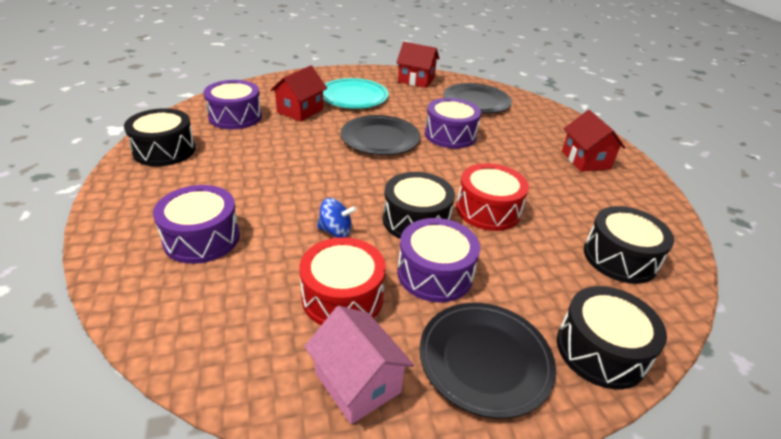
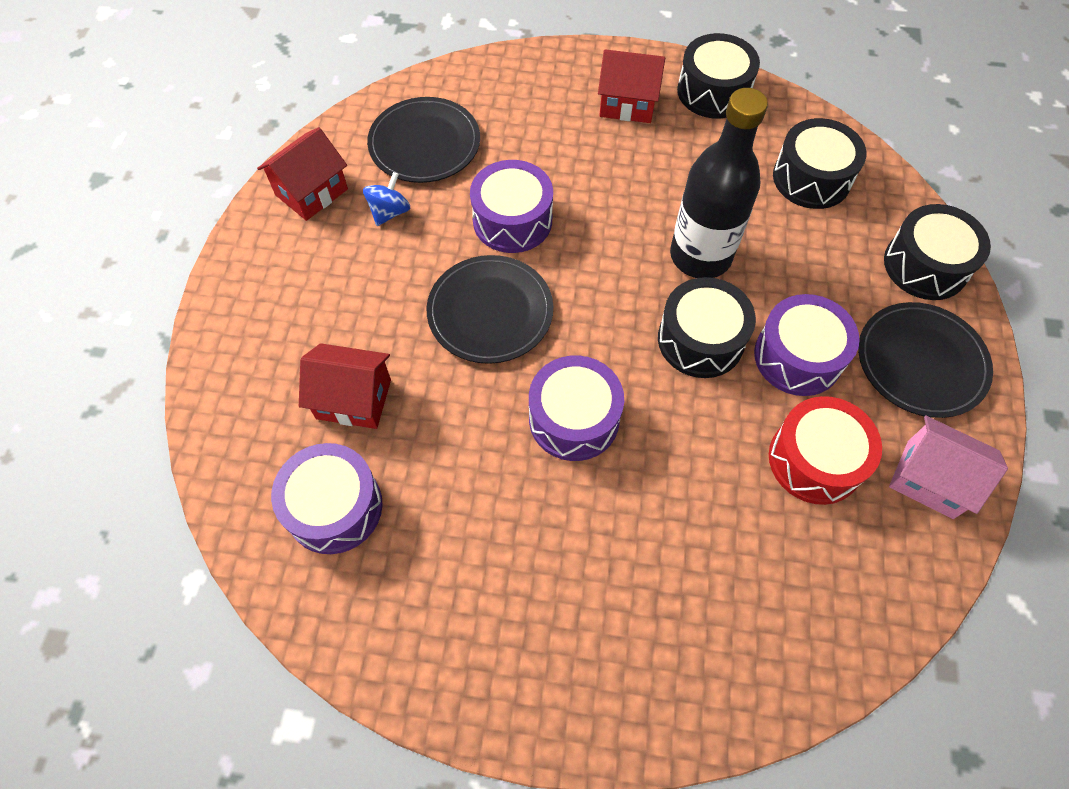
camera: 65 degrees left, 25 degrees up
(164, 150) = (415, 637): black drum -> black drum (713, 91)
(202, 238) = (672, 599): purple drum -> purple drum (574, 418)
(300, 111) = (353, 399): red house -> red house turned 45 degrees counterclockwise
(336, 231) = (698, 435): blue spinning top -> blue spinning top (389, 212)
(353, 97) = (335, 304): turquoise plate -> none
(357, 382) = (929, 479): pink house -> pink house turned 45 degrees clockwise
(488, 210) = (700, 256): red drum -> black bottle

